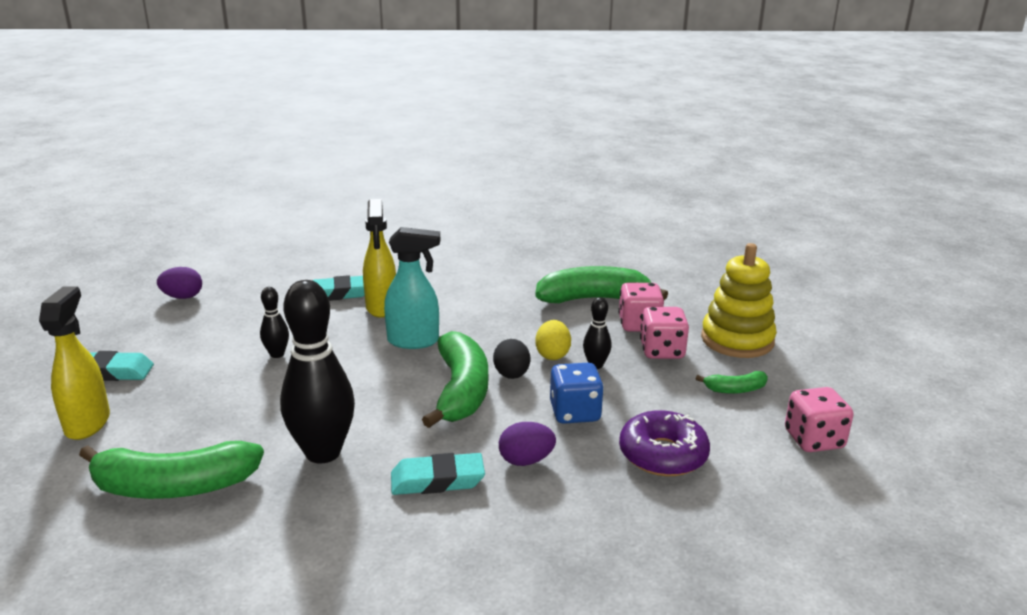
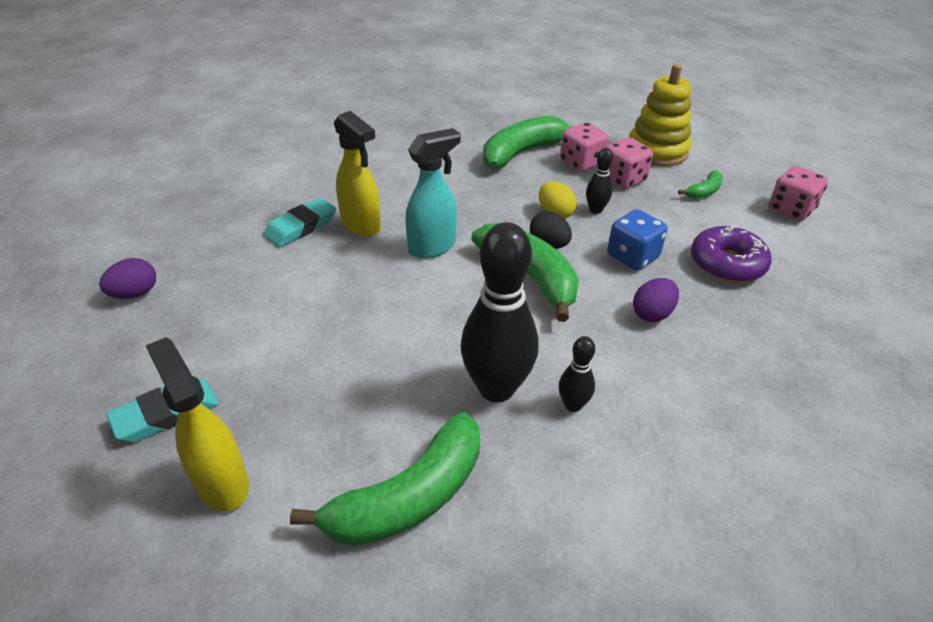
camera: 35 degrees left, 15 degrees up
(277, 354) = (325, 313): black bowling pin -> black bowling pin (573, 405)
(437, 480) = (615, 364): turquoise eraser -> none

